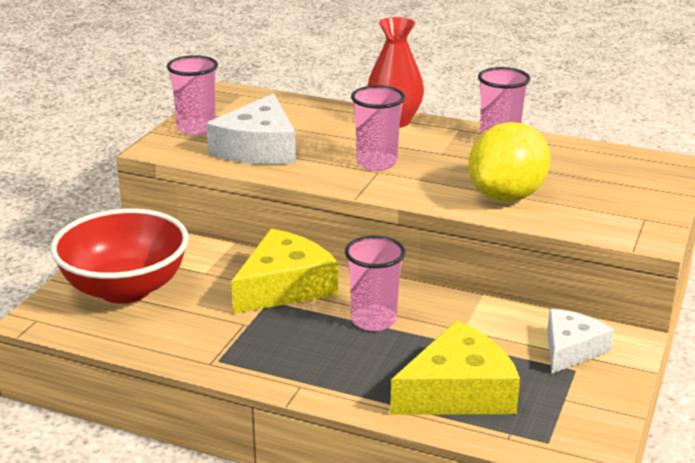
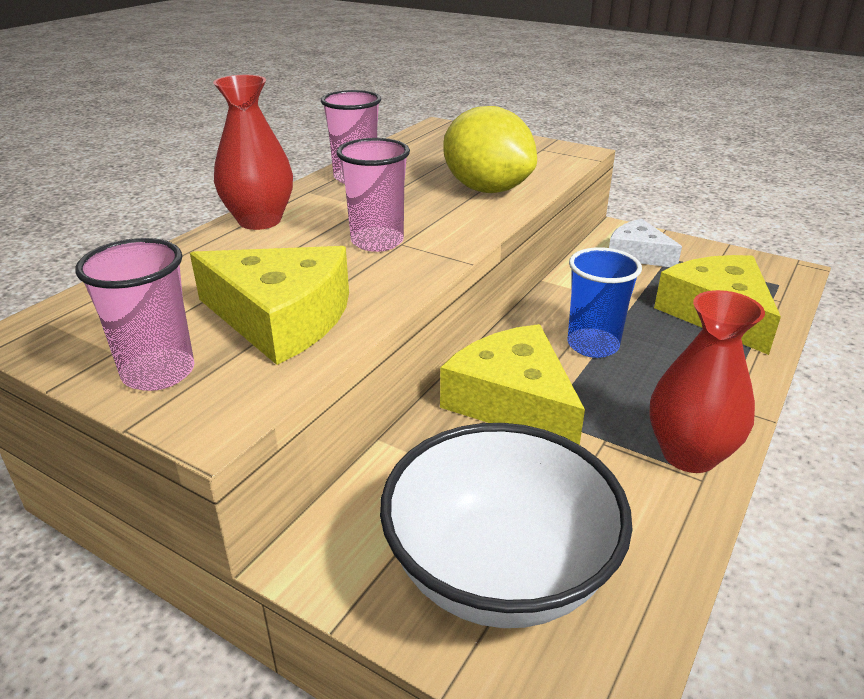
camera: 80 degrees left, 5 degrees up
(125, 289) = (499, 571): red bowl -> white bowl
(236, 359) = (689, 454): none -> red vase
(258, 148) = (281, 318): white cheese -> yellow cheese
(373, 320) = (593, 345): pink cup -> blue cup

